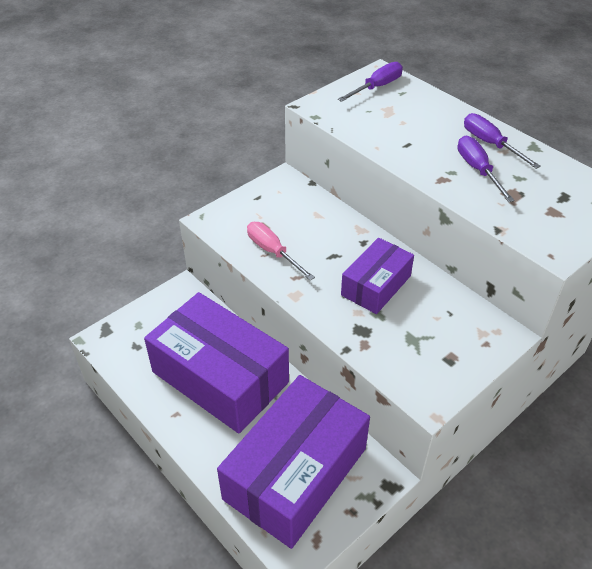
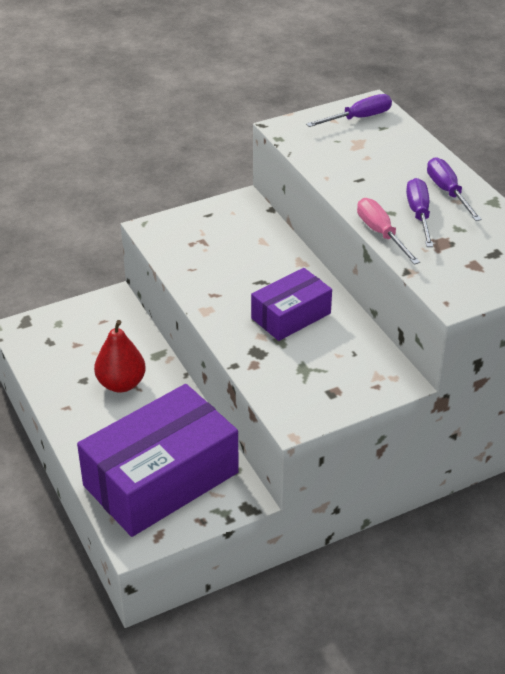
camera: 15 degrees right, 5 degrees down
(220, 377) = (121, 384): purple box -> red pear
(273, 252) = (201, 268): pink screwdriver -> pink screwdriver (381, 233)

